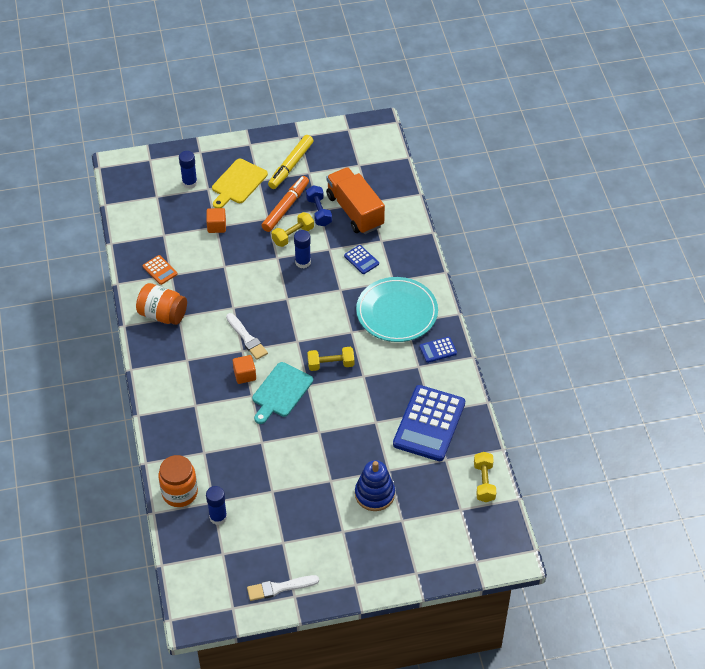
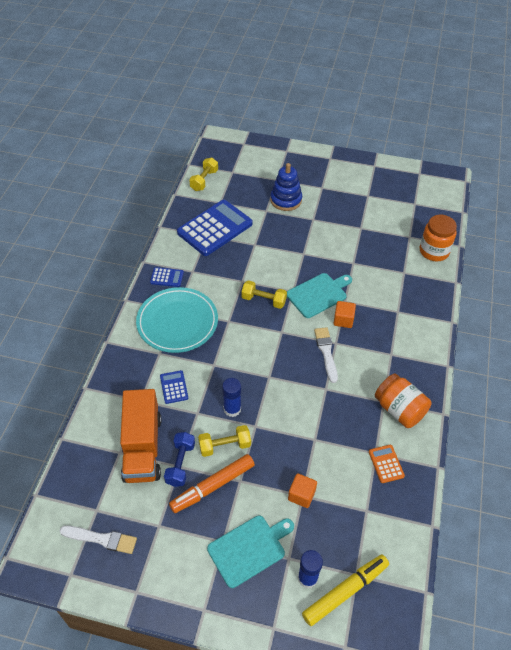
camera: 155 degrees left, 0 degrees up
(218, 517) = (409, 226): blue glue stick -> none
(238, 183) = (249, 549): yellow cutting board -> turquoise cutting board
(279, 588) = (382, 173): white brush -> white brush (101, 539)
(290, 166) = (174, 547): yellow marker -> yellow marker (345, 591)

